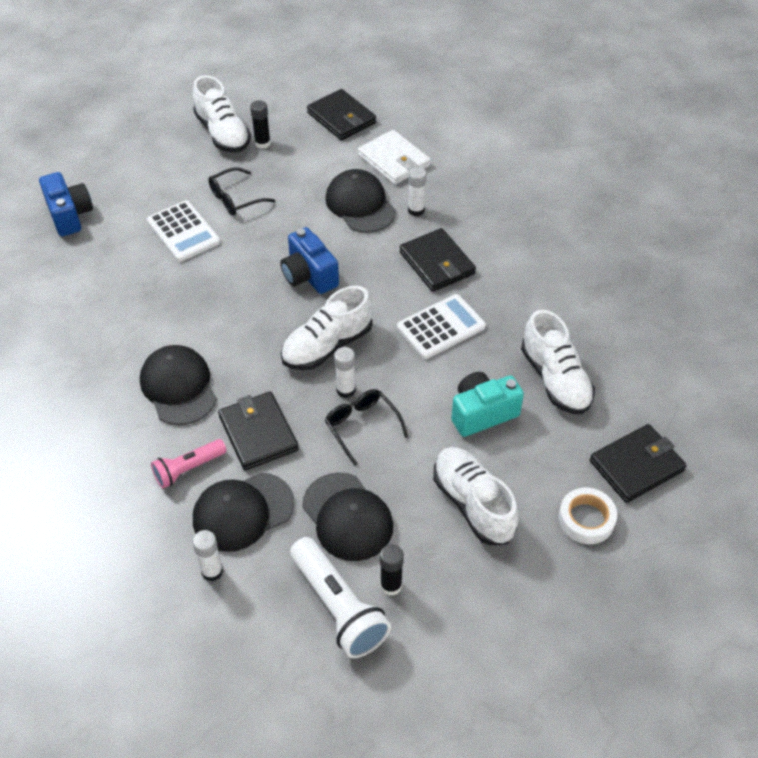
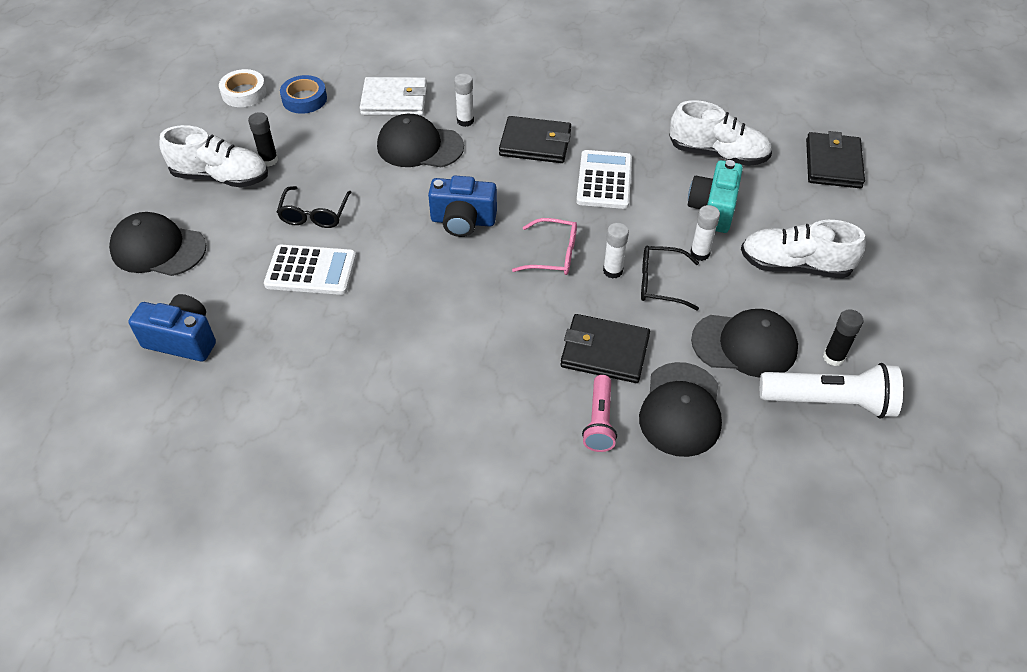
camera: 50 degrees left, 0 degrees up
(178, 387) = (497, 377): black cap -> black cap (158, 248)
(212, 571) = (727, 466): white glue stick -> white glue stick (699, 253)
(327, 346) = (553, 255): white shoe -> pink glasses
(341, 118) = (304, 99): black wallet -> blue tape
(586, 519) = (859, 216): white tape -> white tape (244, 93)

